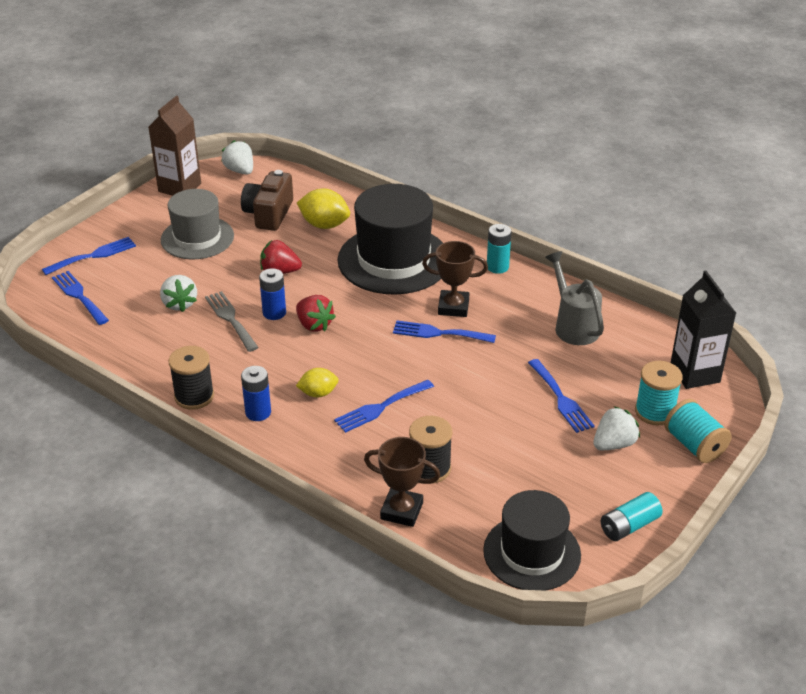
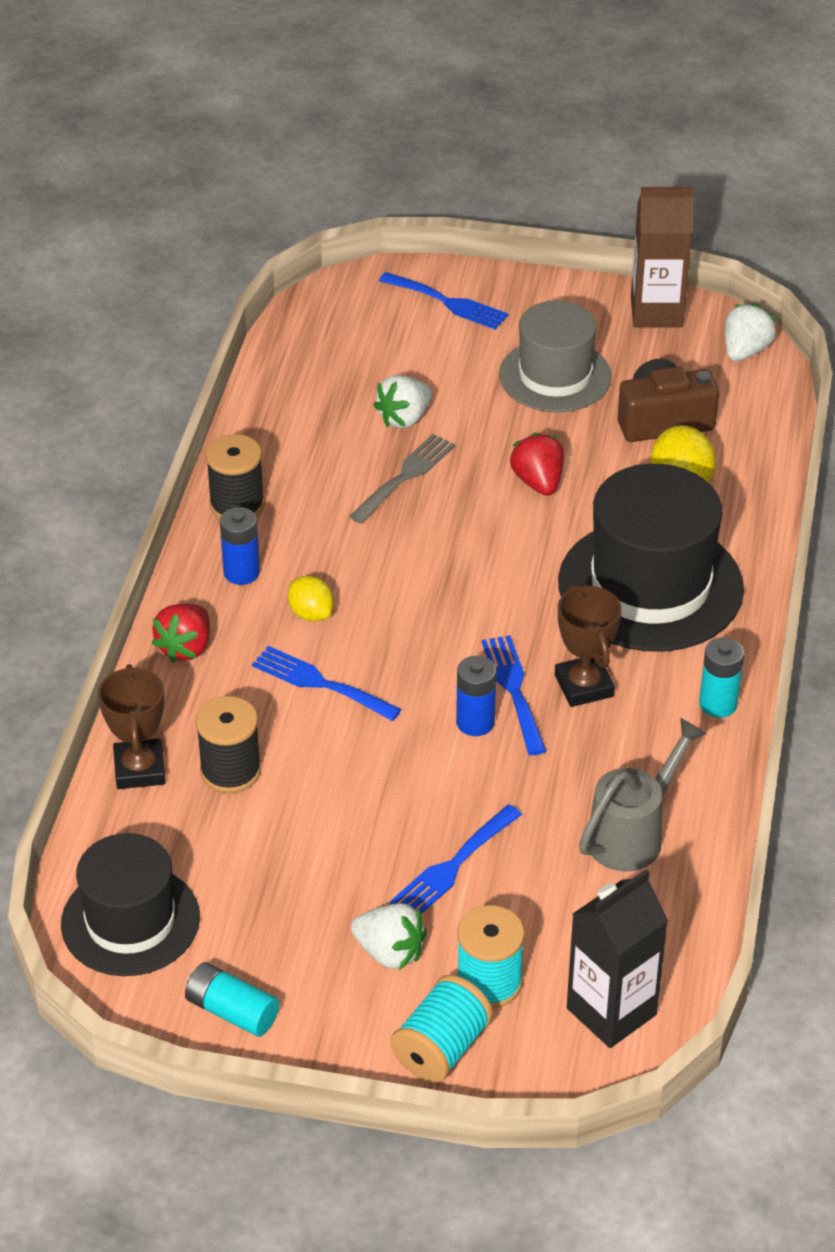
camera: 65 degrees right, 5 degrees up
(79, 296) = (359, 327): blue fork -> none
(274, 313) = (446, 511): blue battery -> blue battery (475, 722)
(314, 325) = (446, 558): red strawberry -> red strawberry (186, 647)

